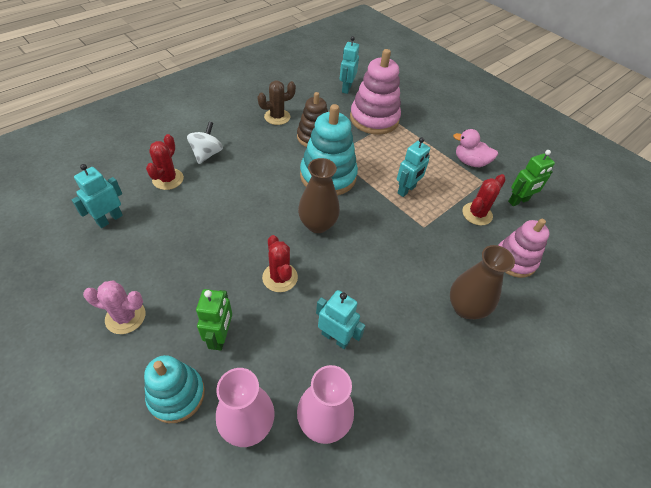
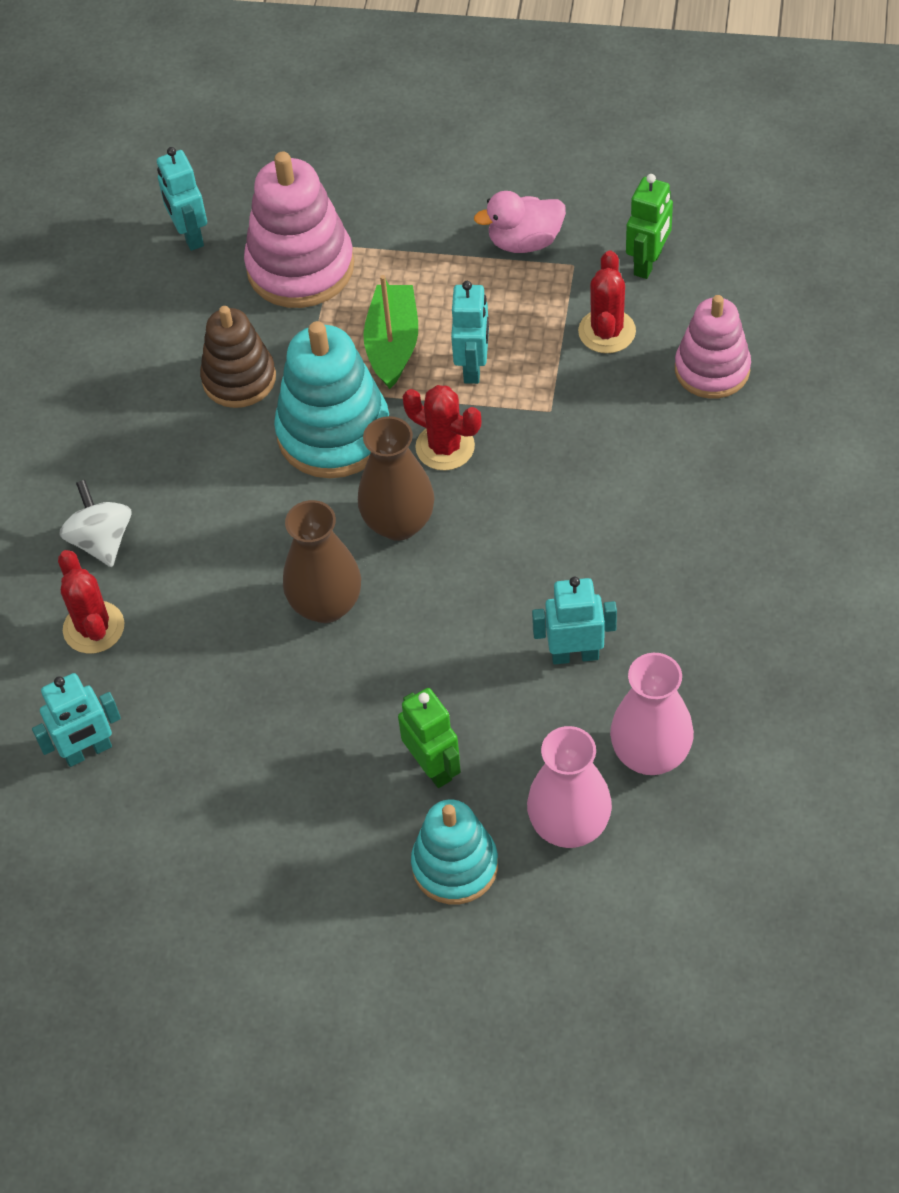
camera: 30 degrees left, 5 degrees up
(109, 219) = (88, 751): turquoise robot -> turquoise robot turned 120 degrees counterclockwise
(125, 317) = (284, 843): pink cactus -> none
(277, 117) = (135, 385): brown cactus -> none
(280, 277) = (426, 637): red cactus -> red cactus (445, 447)
(382, 162) = (393, 344): none -> green boat
(465, 308) = (701, 489): brown vase -> brown vase (326, 605)

